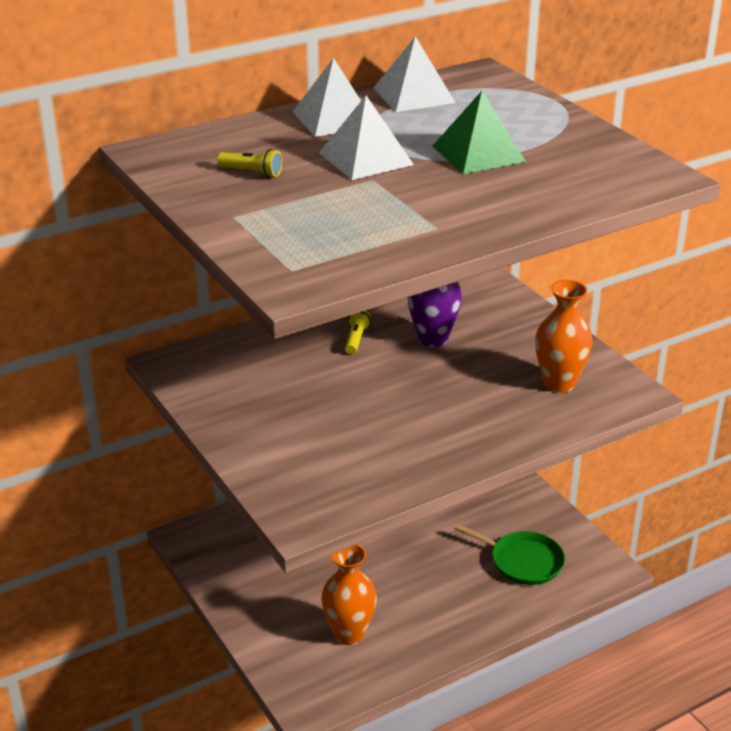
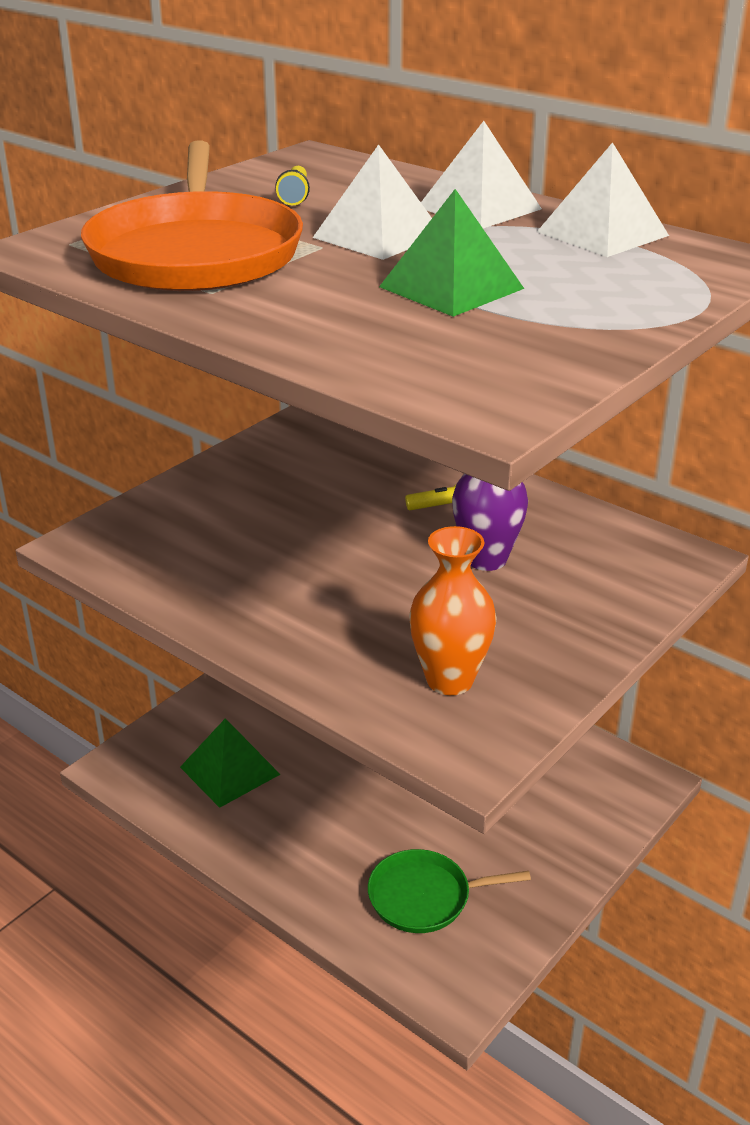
camera: 70 degrees right, 0 degrees up
(349, 634) = (230, 770): orange vase -> green pyramid
(352, 223) = (196, 252): none -> orange pan
(523, 561) = (424, 897): green pan -> green pan turned 75 degrees clockwise

